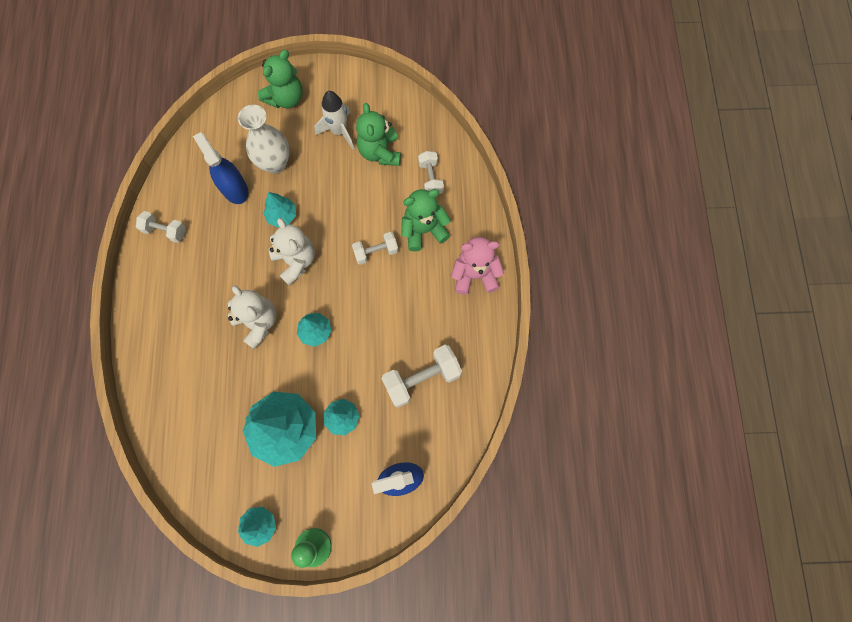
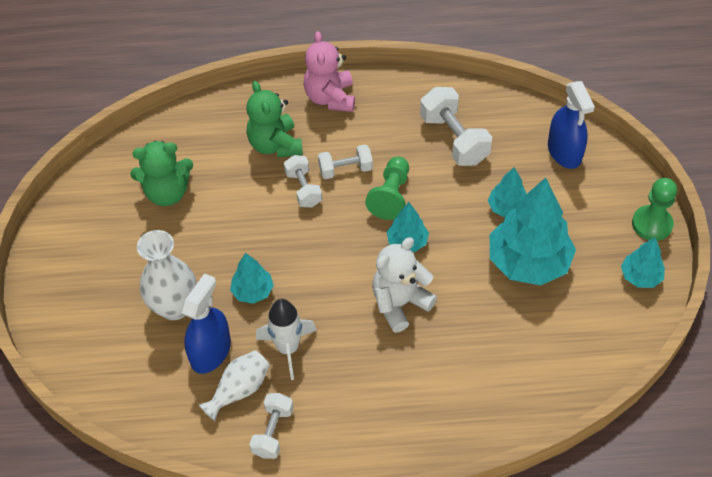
camera: 90 degrees left, 20 degrees down
(201, 208) = (239, 390): none -> white vase
(234, 189) = (211, 352): blue spray bottle -> blue spray bottle turned 150 degrees clockwise
(286, 98) = (73, 304): green teddy bear -> none
(296, 261) = (316, 270): white teddy bear -> none
(339, 131) = (133, 238): white rocket -> white rocket (288, 348)
(363, 321) = (391, 196): none -> green pawn
(430, 178) = (207, 141): white dumbbell -> white dumbbell (345, 170)

